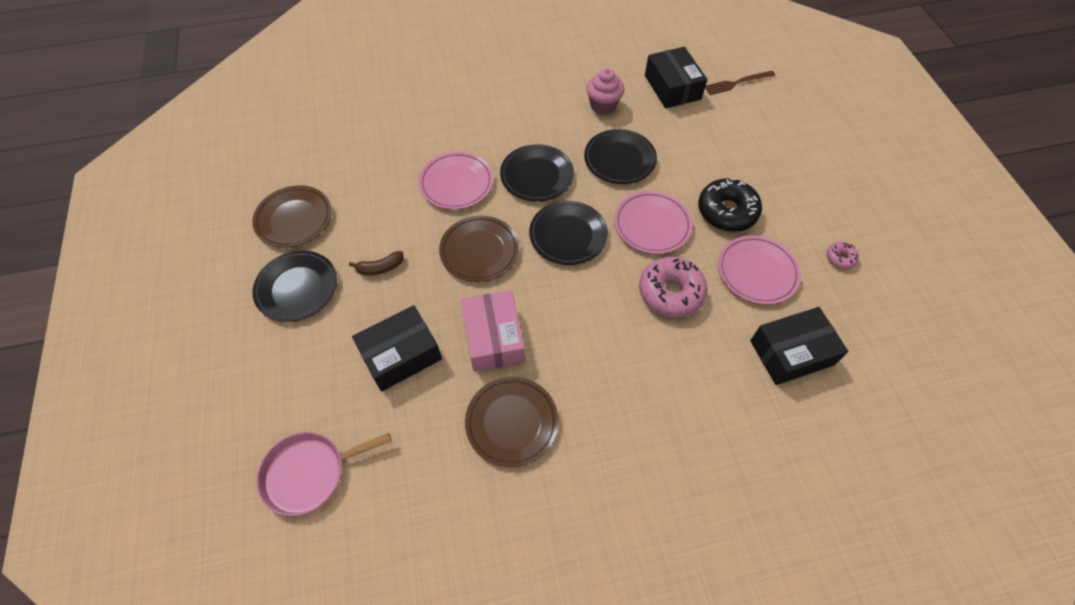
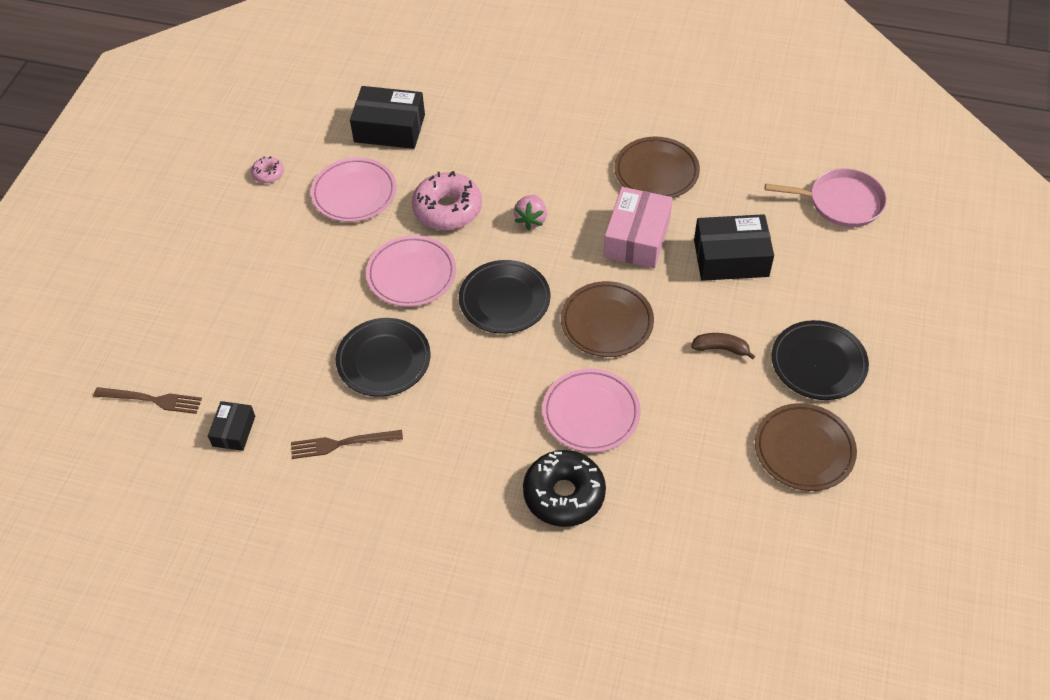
camera: 150 degrees left, 5 degrees down
(537, 176) = (492, 382): black plate -> none
(595, 314) = (531, 219): none -> pink strawberry
(603, 105) = (342, 443): pink cupcake -> brown fork
(672, 87) = (234, 431): black box -> black box, size x0.55
(727, 211) = (325, 256): black donut -> black donut (564, 494)

